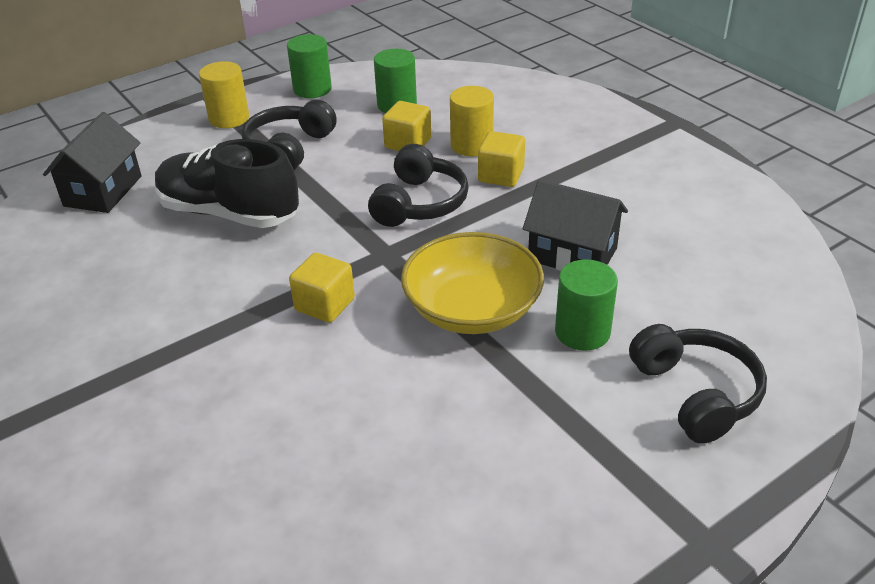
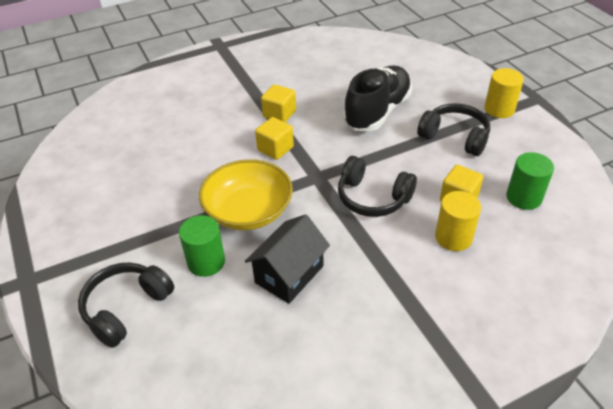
camera: 100 degrees right, 5 degrees up
(103, 191) = (410, 65): black house -> none
(312, 89) = (548, 150): green cylinder -> none
(501, 175) = (404, 249): yellow cube -> yellow cube (279, 114)
(696, 394) = (126, 308): black headphones -> black headphones turned 135 degrees clockwise

